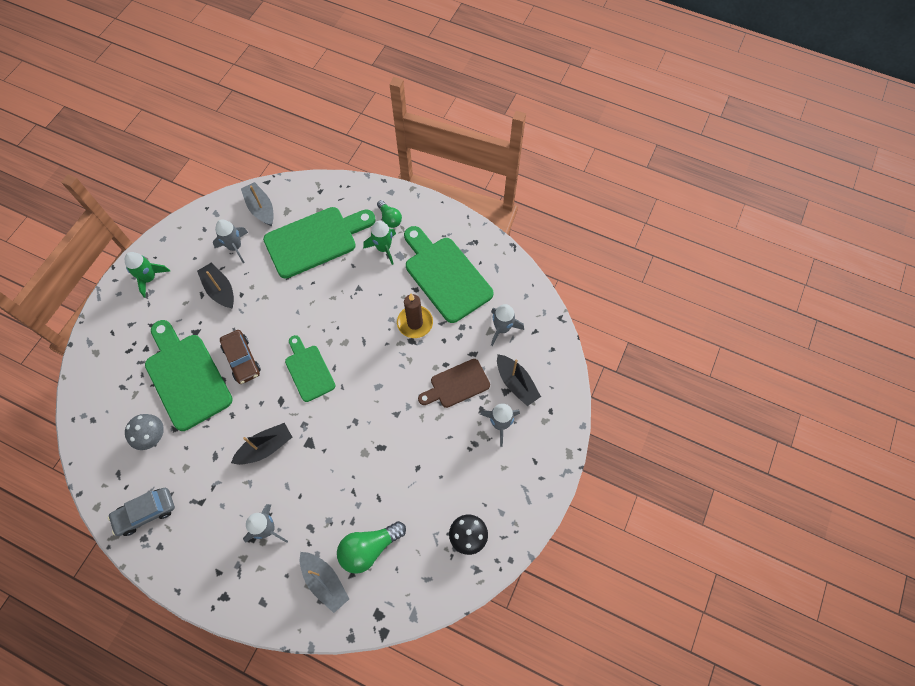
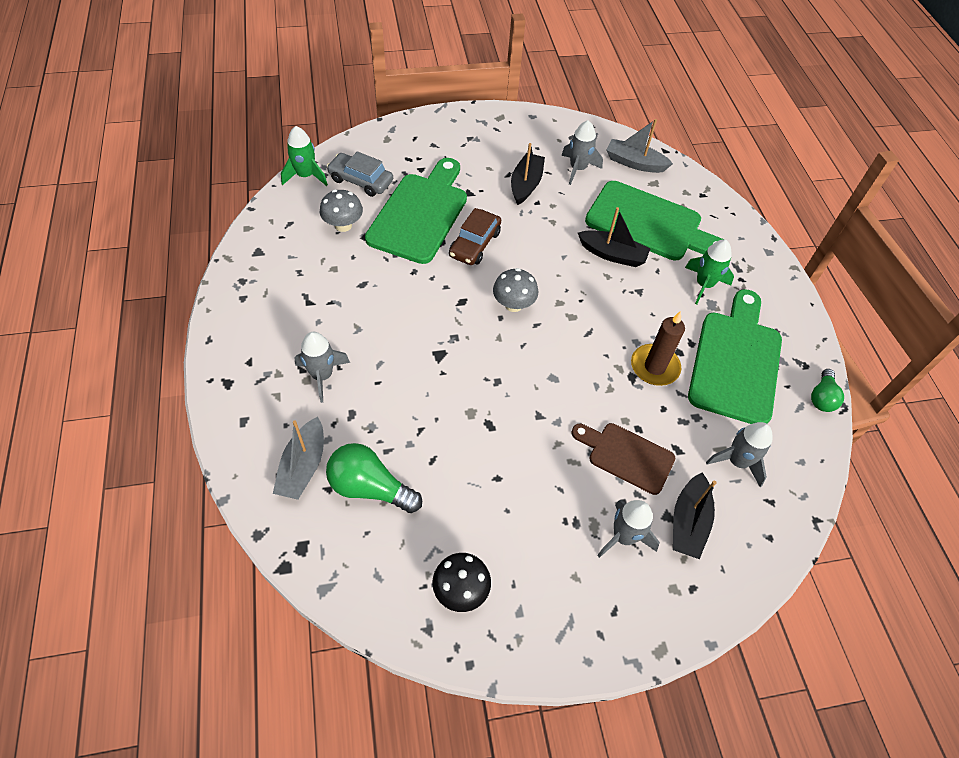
camera: 50 degrees right, 10 degrees down
(145, 513) = (267, 266): grey car -> grey car (361, 180)
(149, 278) = (487, 130): green rocket -> green rocket (305, 176)
(261, 208) = (634, 163): grey boat -> grey boat turned 90 degrees counterclockwise
(265, 447) = (404, 320): black boat -> black boat (612, 254)
(308, 370) = (513, 304): green cutting board -> grey mushroom
(390, 219) = (740, 269): green light bulb -> green light bulb (822, 397)

